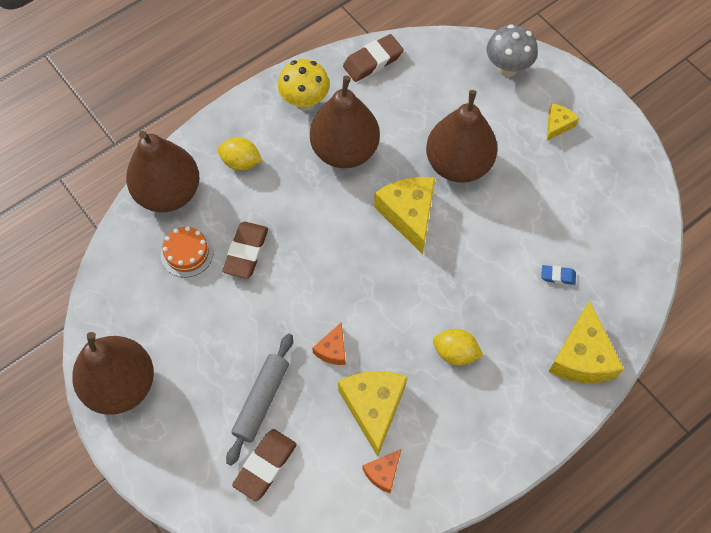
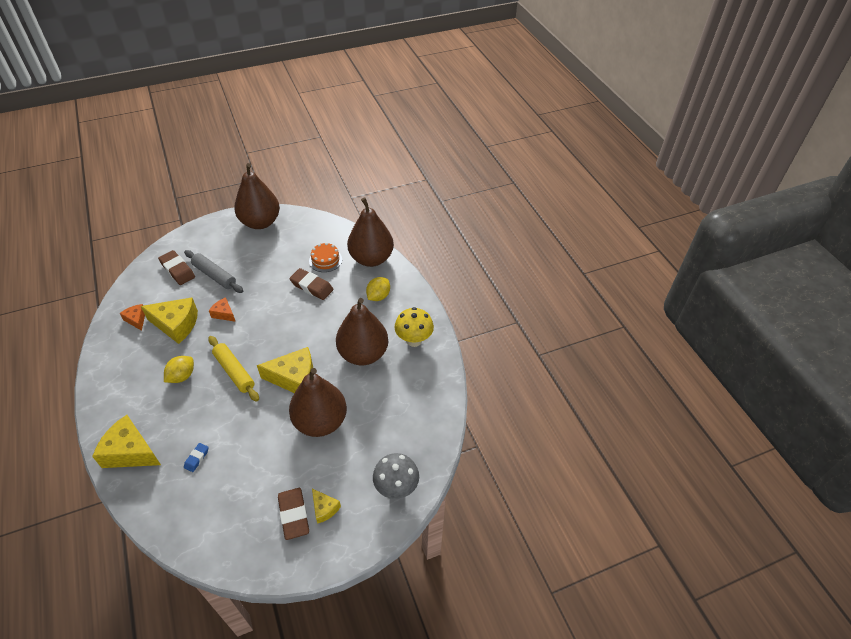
camera: 105 degrees right, 15 degrees down
(372, 61) = (436, 391): brown eraser -> brown eraser (294, 515)
(424, 290) = (234, 371): none -> yellow rolling pin

